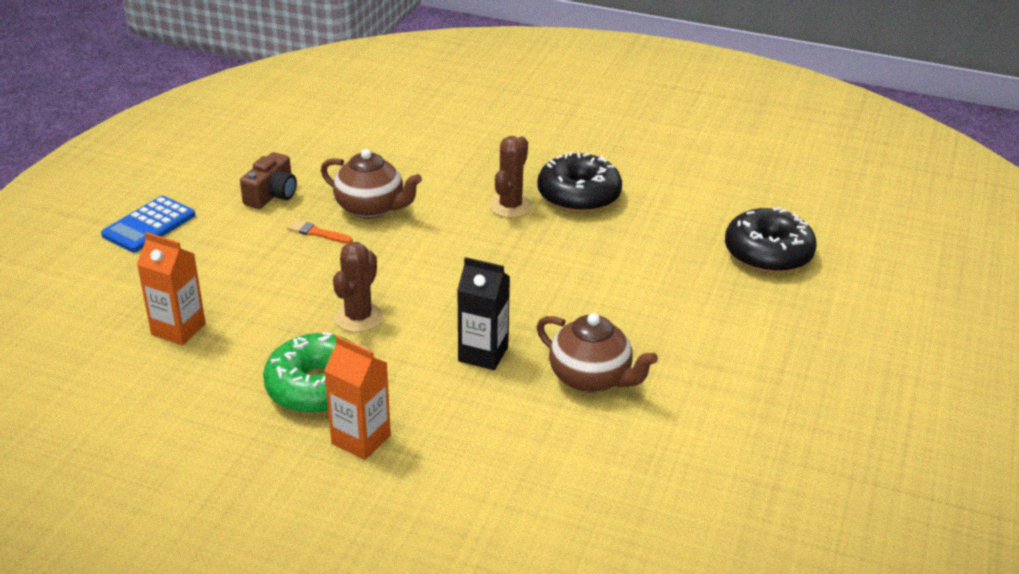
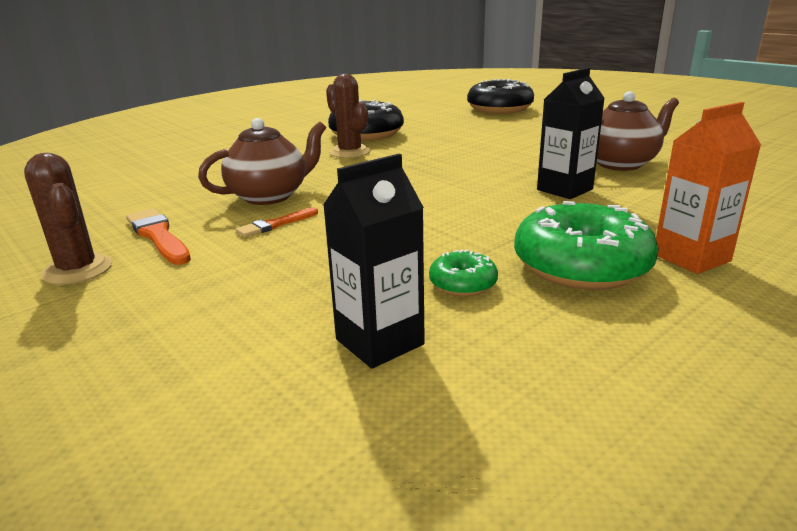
camera: 60 degrees left, 10 degrees down
(149, 225) = (75, 328): blue calculator -> none
(178, 329) = (379, 342): orange carton -> black carton
(263, 341) = (463, 284): none -> green donut
(272, 195) = (158, 236): brown camera -> orange brush
(358, 317) = (461, 228): brown cactus -> brown cactus (78, 270)

